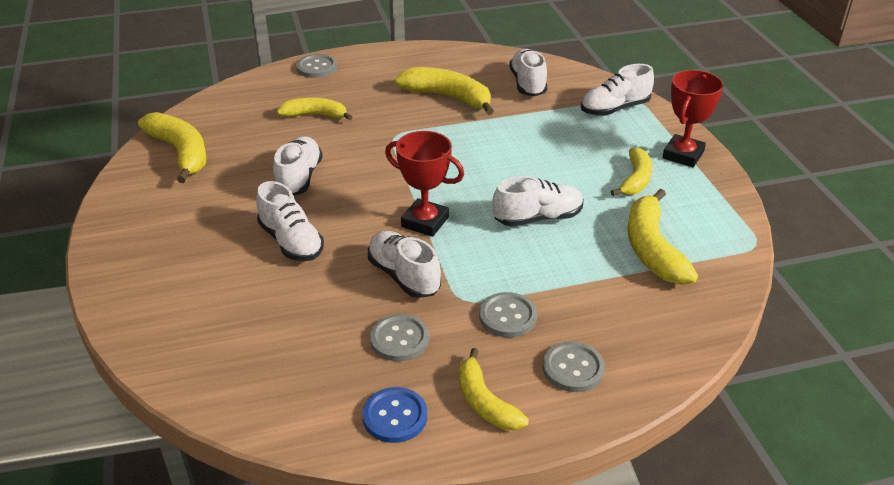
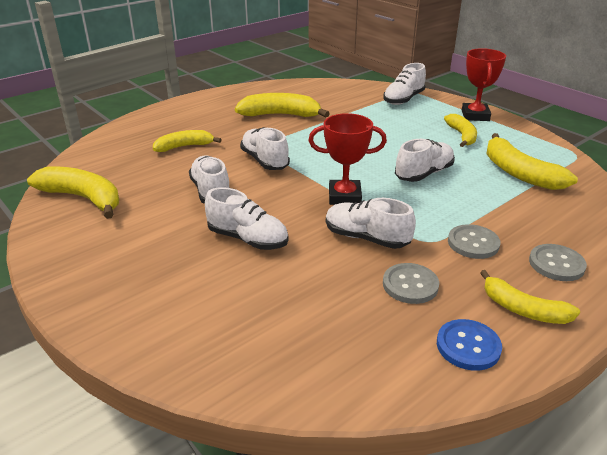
camera: 25 degrees left, 5 degrees down
(317, 67) = (156, 116): grey button -> none
(528, 84) = (330, 96): white shoe -> white shoe (265, 161)

